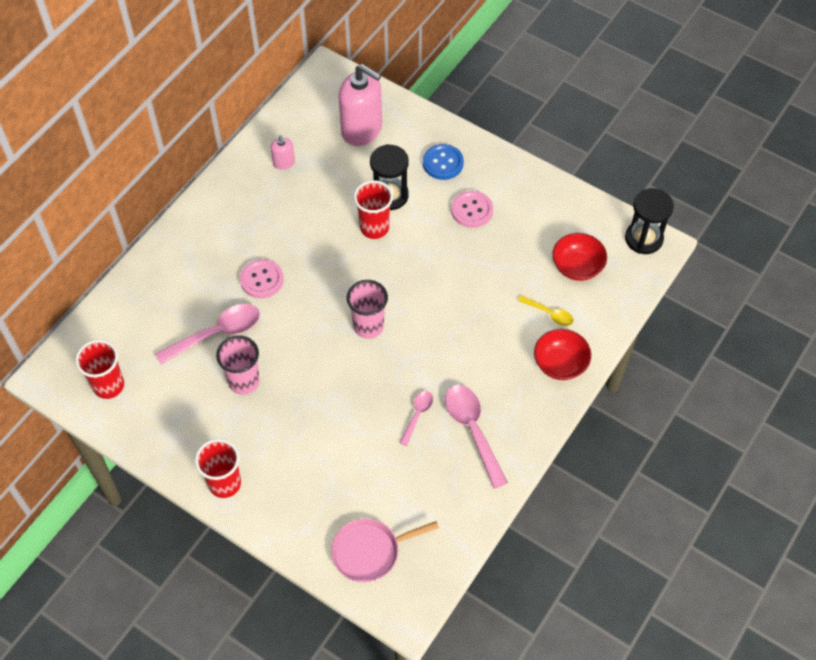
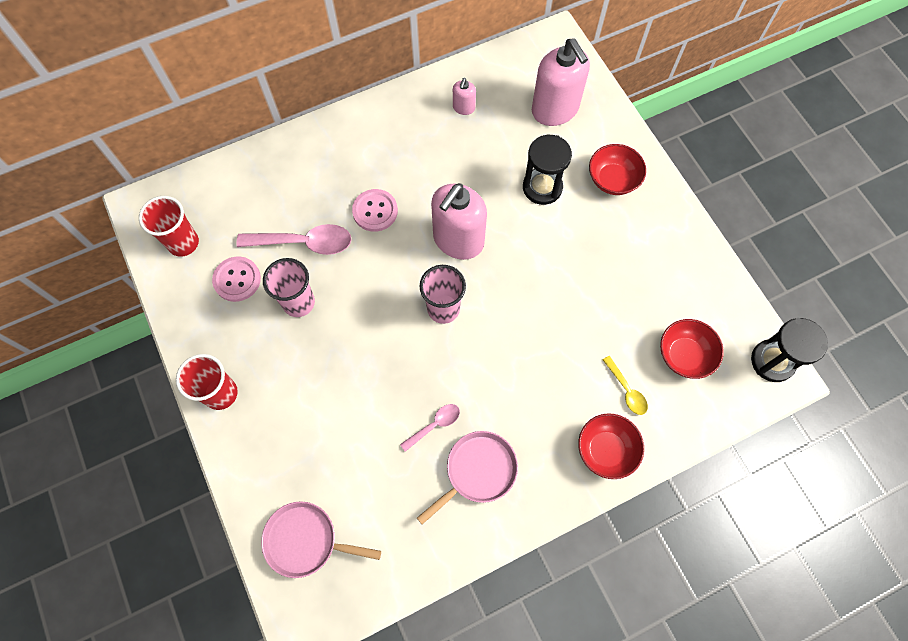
camera: 30 degrees right, 10 degrees up
(346, 268) = (458, 240): none -> pink soap dispenser
(374, 228) = (508, 213): red cup -> none
(443, 163) = (613, 180): blue button -> red bowl
(472, 210) = (612, 242): pink button -> pink button (237, 280)
(472, 430) = (477, 471): pink spoon -> pink pan

